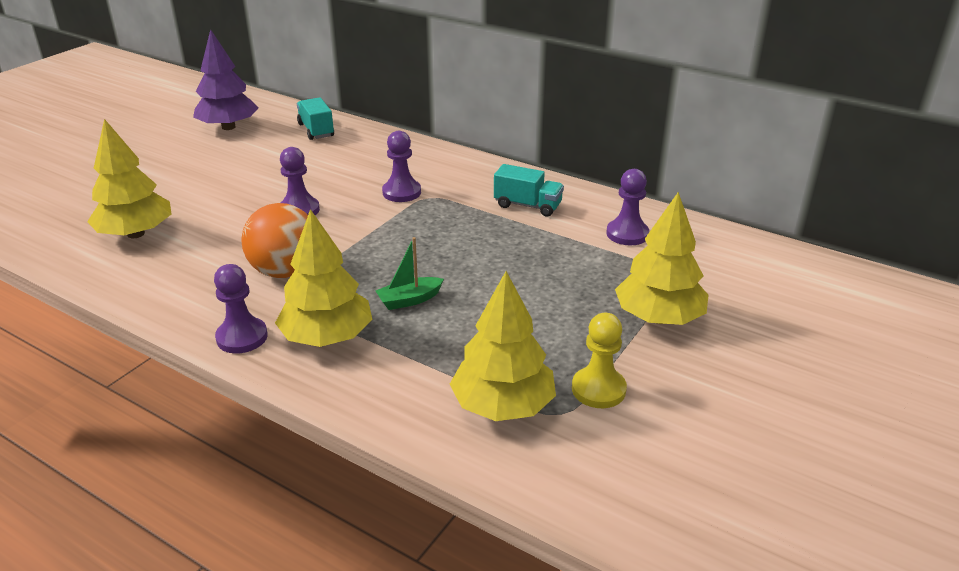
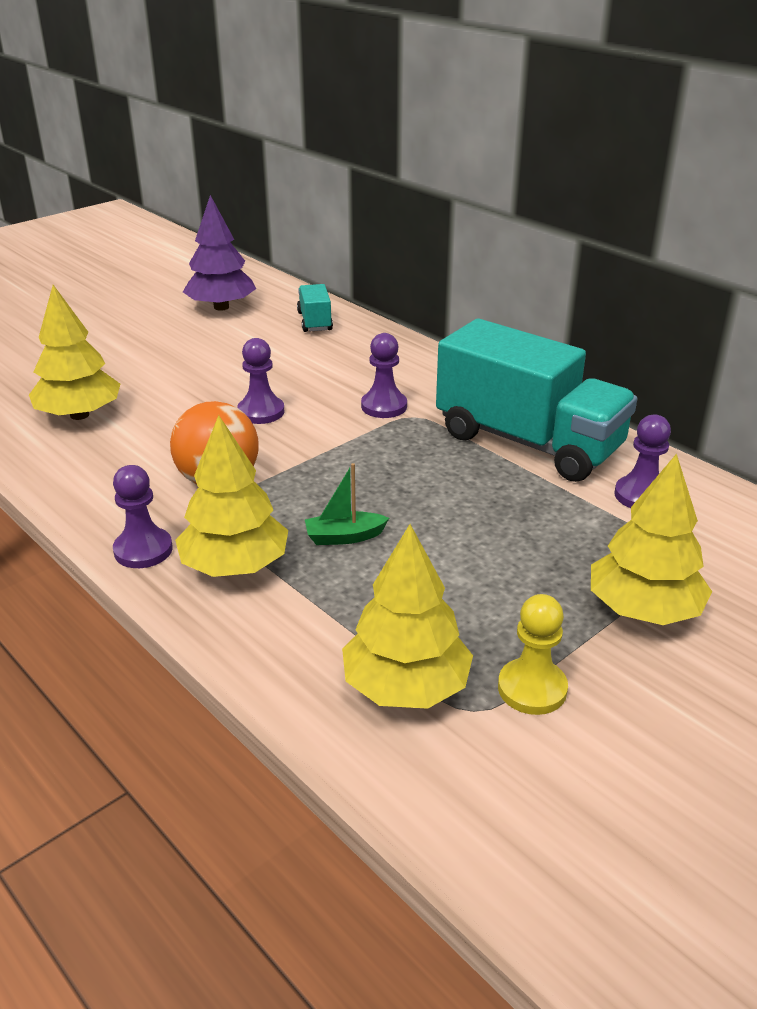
camera: 15 degrees right, 0 degrees up
(527, 205) = (528, 442): turquoise truck -> turquoise truck, size x2.27

